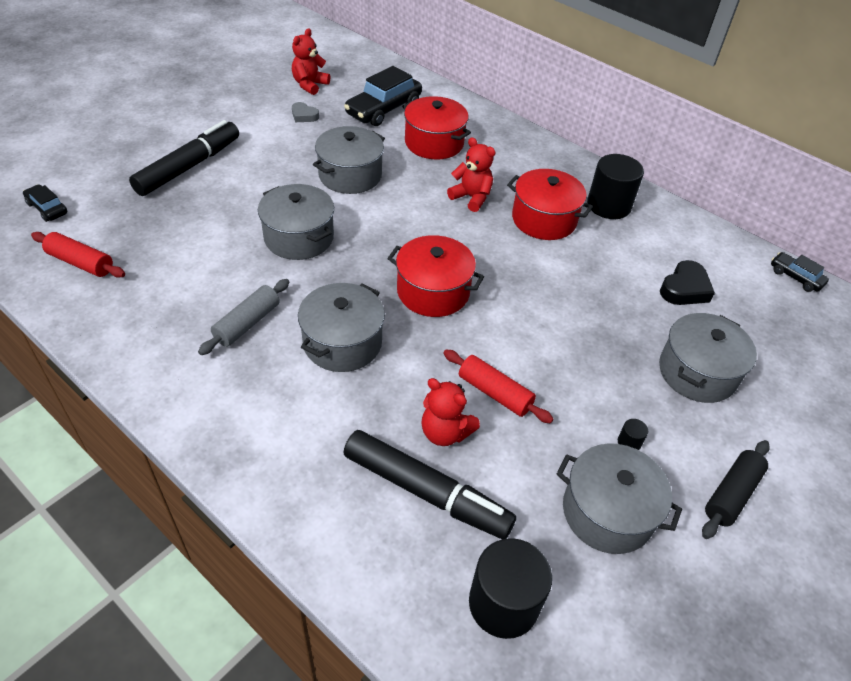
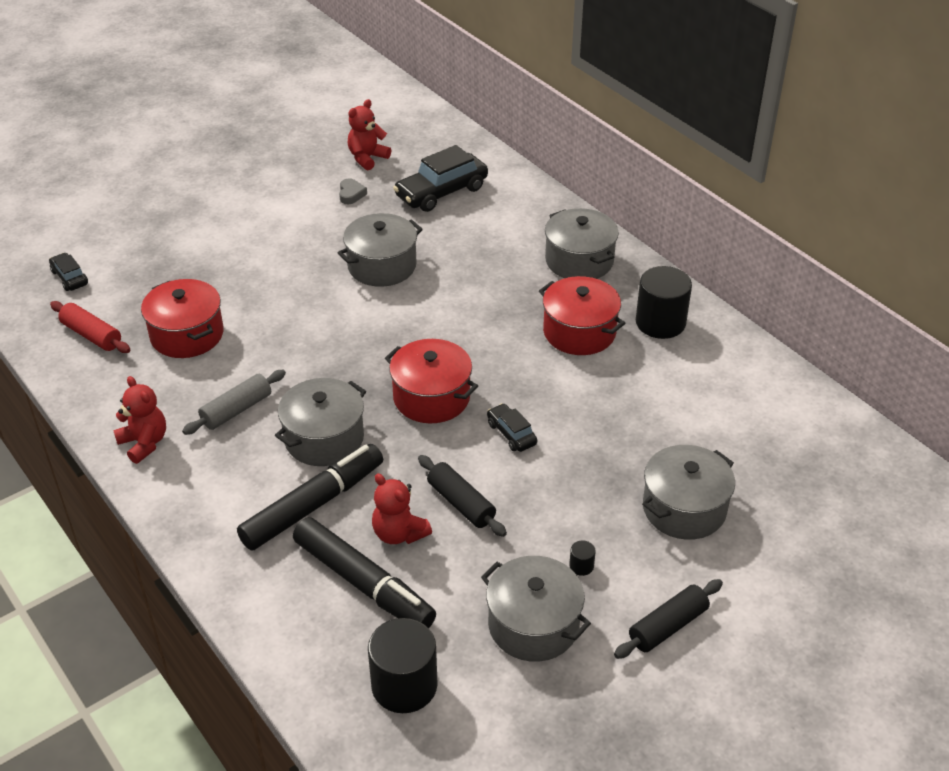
camera: 15 degrees right, 5 degrees down
(189, 167) = (216, 244): black marker -> black marker (313, 505)
(299, 237) = (309, 329): grey pot -> grey pot (579, 261)
(304, 116) = (351, 194): grey heart -> grey heart turned 135 degrees counterclockwise
(434, 143) = (486, 235): red pot -> red pot (187, 335)
(471, 197) = (506, 301): red teddy bear -> red teddy bear (144, 443)
(495, 393) = (461, 503): red rolling pin -> black rolling pin
(685, 289) = (709, 421): black heart -> none
(795, 277) = (846, 422): black car -> black car (511, 433)

